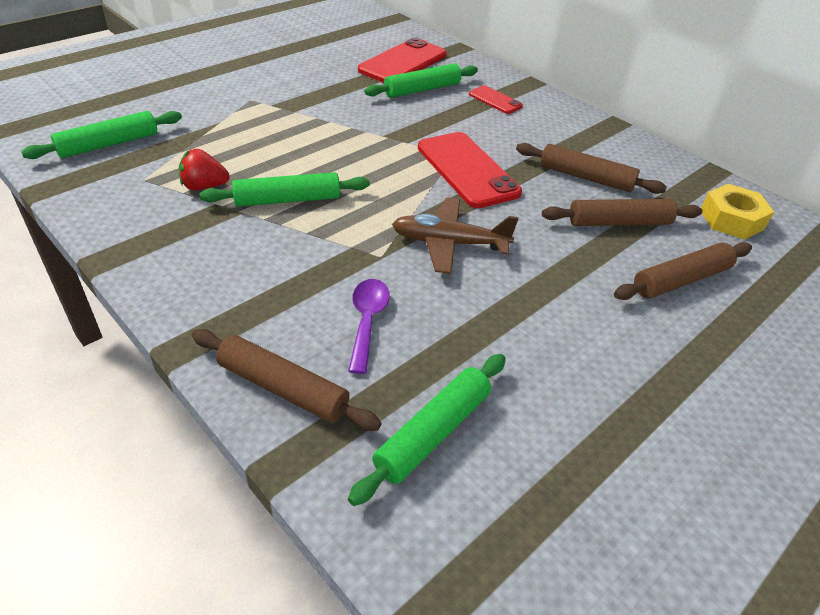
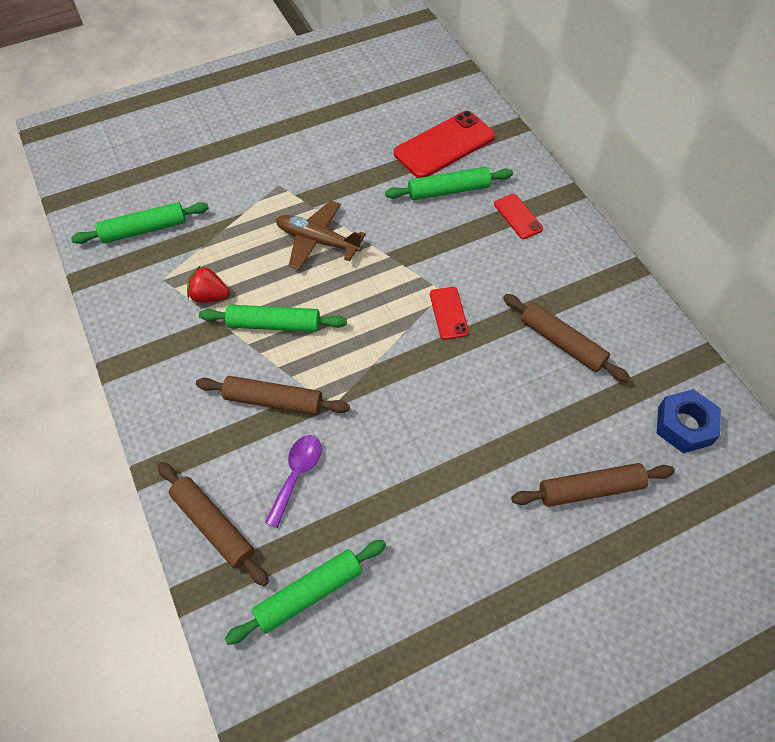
camera: 20 degrees right, 15 degrees up
(449, 243) = (396, 403): brown plane -> brown plane (317, 241)
(467, 170) = (448, 313): red phone -> red phone, size x0.52
(619, 222) = (566, 408): brown rolling pin -> brown rolling pin (273, 401)
(731, 219) = (684, 425): yellow nut -> blue nut

